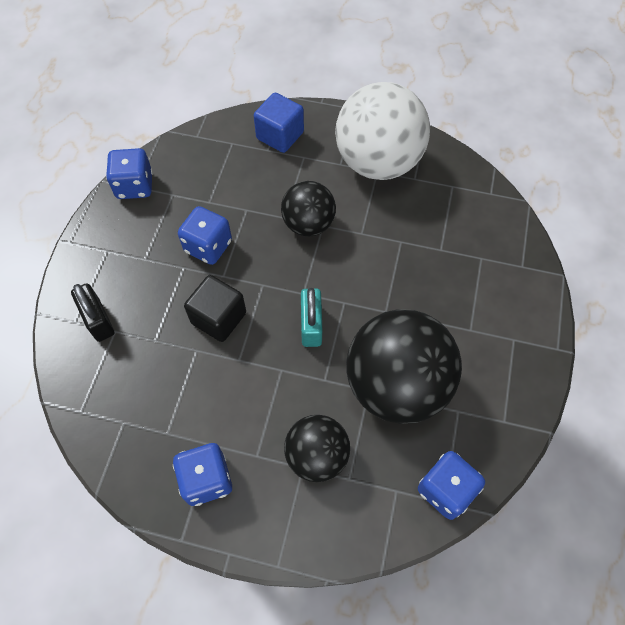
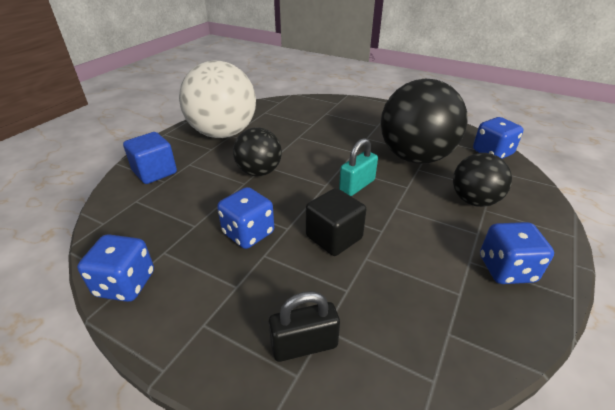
camera: 75 degrees left, 25 degrees down
(311, 325) = (357, 185): turquoise padlock -> turquoise padlock turned 60 degrees counterclockwise

